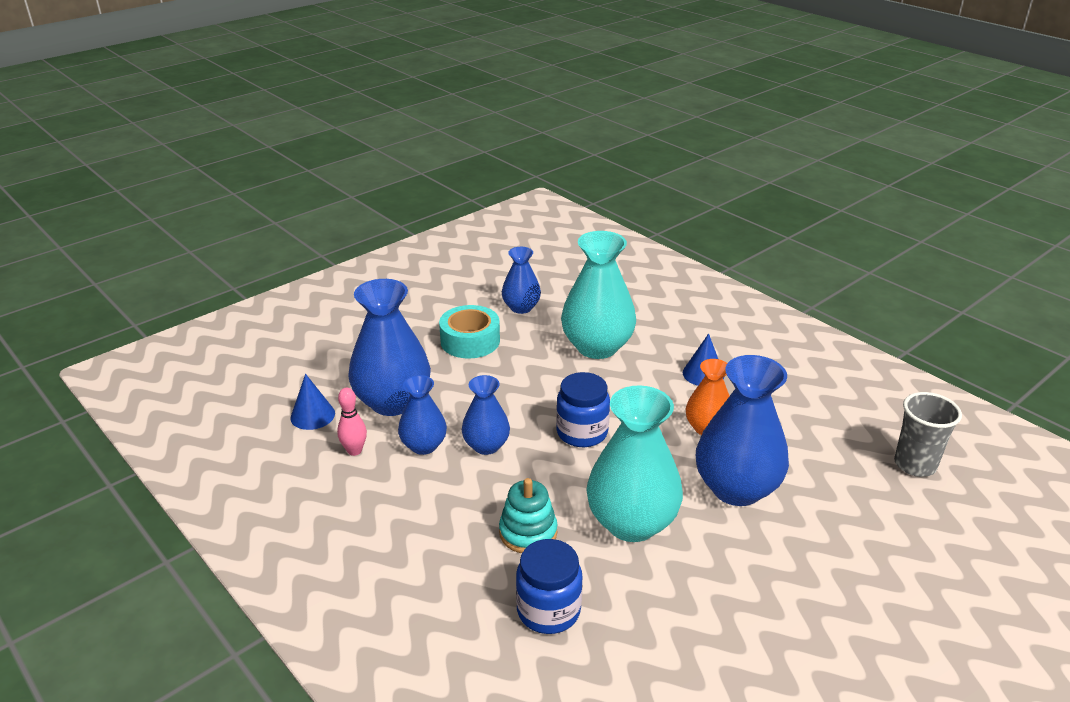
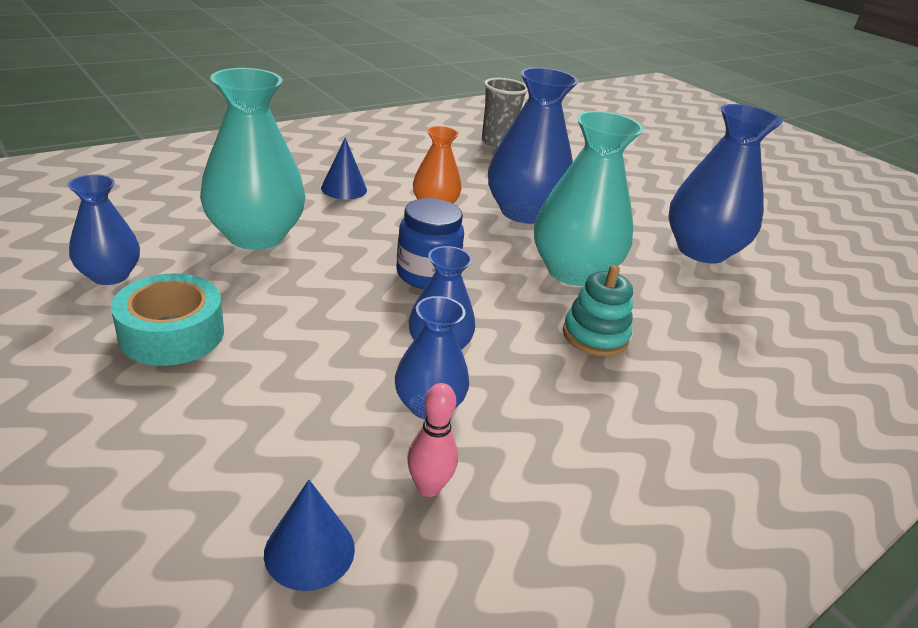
camera: 90 degrees left, 0 degrees up
(393, 402) = (306, 433): blue vase -> blue vase (701, 250)
(548, 610) = (701, 338): blue jar -> none

